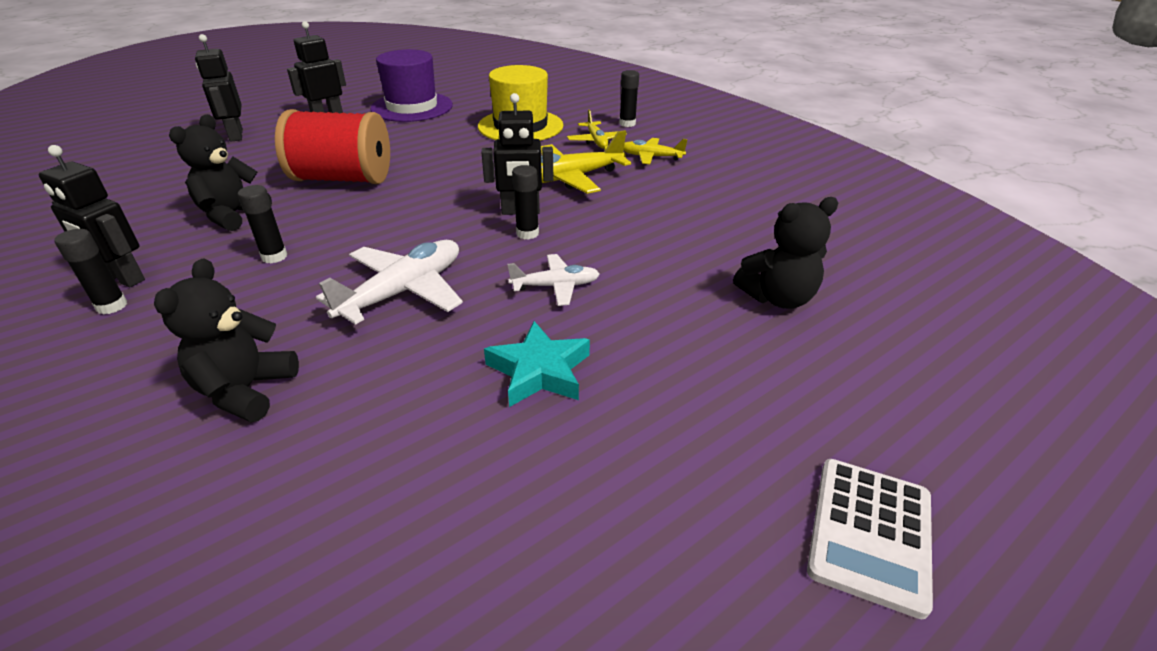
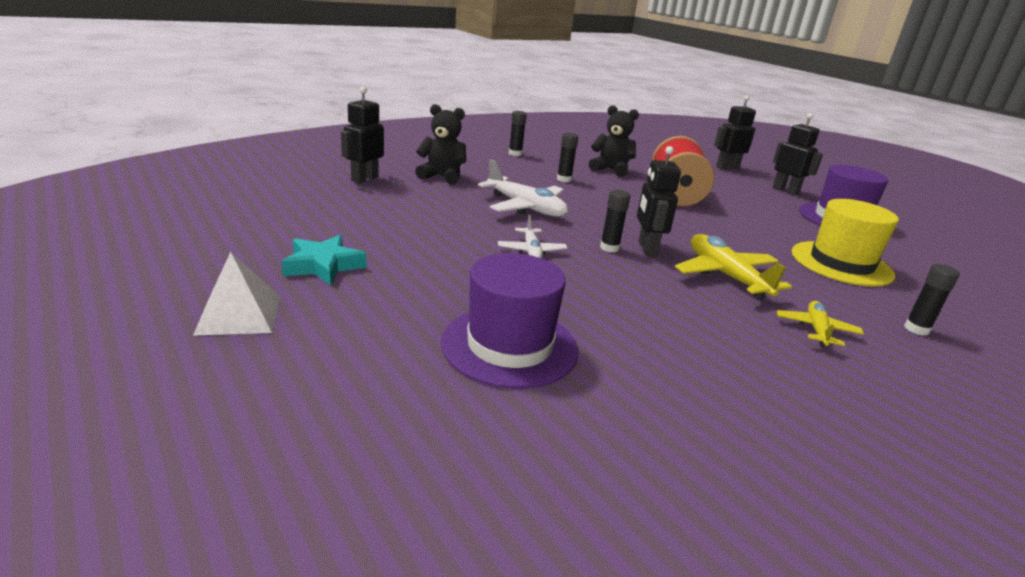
camera: 90 degrees right, 10 degrees down
(123, 278) = (540, 154): black robot -> black robot (364, 179)
(539, 371) = (435, 237): turquoise star -> turquoise star (323, 265)
(596, 141) = (837, 301): yellow plane -> none
(777, 298) = (509, 346): black teddy bear -> purple hat
(870, 533) = (239, 314): white calculator -> white pyramid

